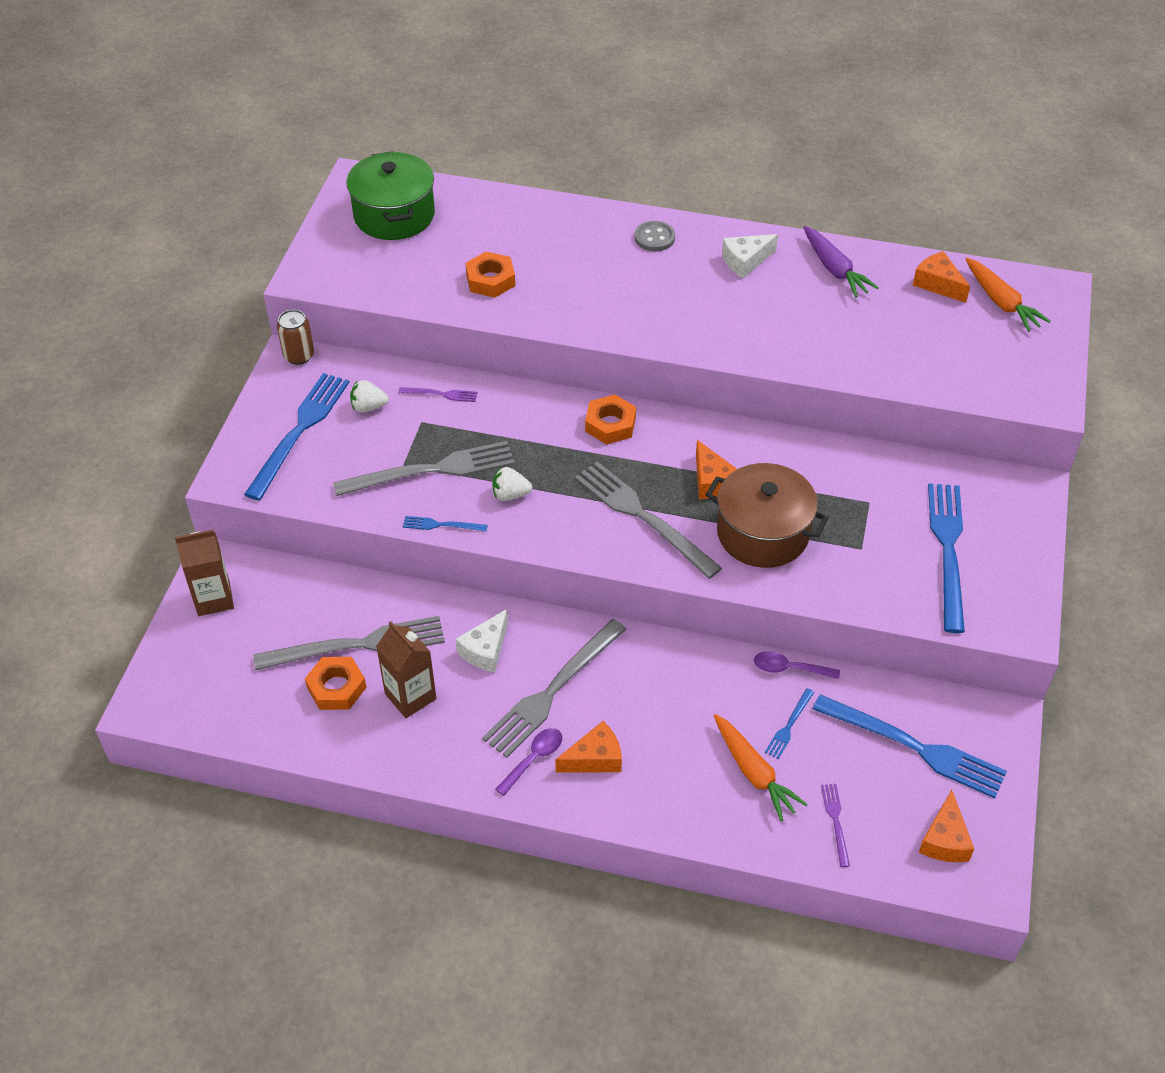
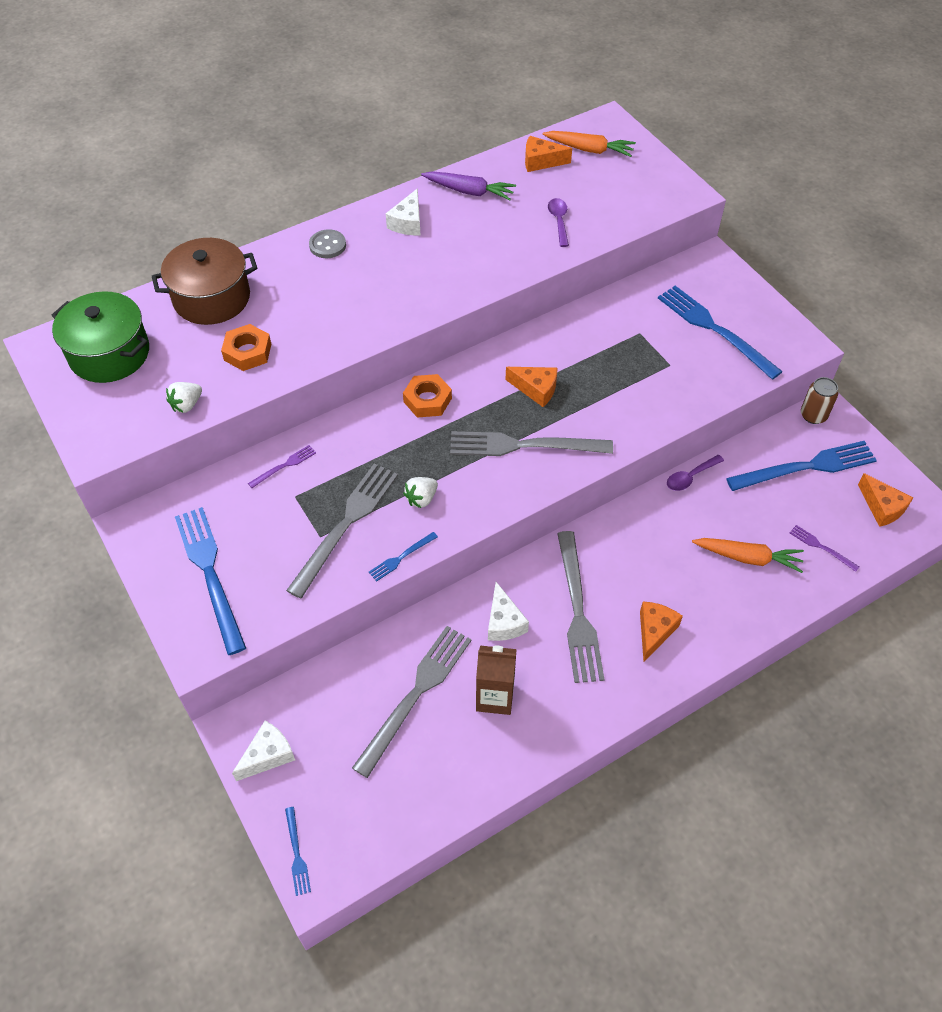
camera: 45 degrees left, 5 degrees up
(214, 599) = (268, 755): brown carton -> white cheese
(299, 356) = (136, 518): brown can -> brown can (813, 415)
(336, 687) = (438, 737): orange nut -> none
(368, 407) = (241, 515): white strawberry -> white strawberry (187, 405)
(534, 759) = (620, 666): purple spoon -> purple spoon (558, 221)
(762, 533) = (606, 399): brown pot -> brown pot (211, 298)
(789, 725) = (731, 512): blue fork -> blue fork (296, 853)

